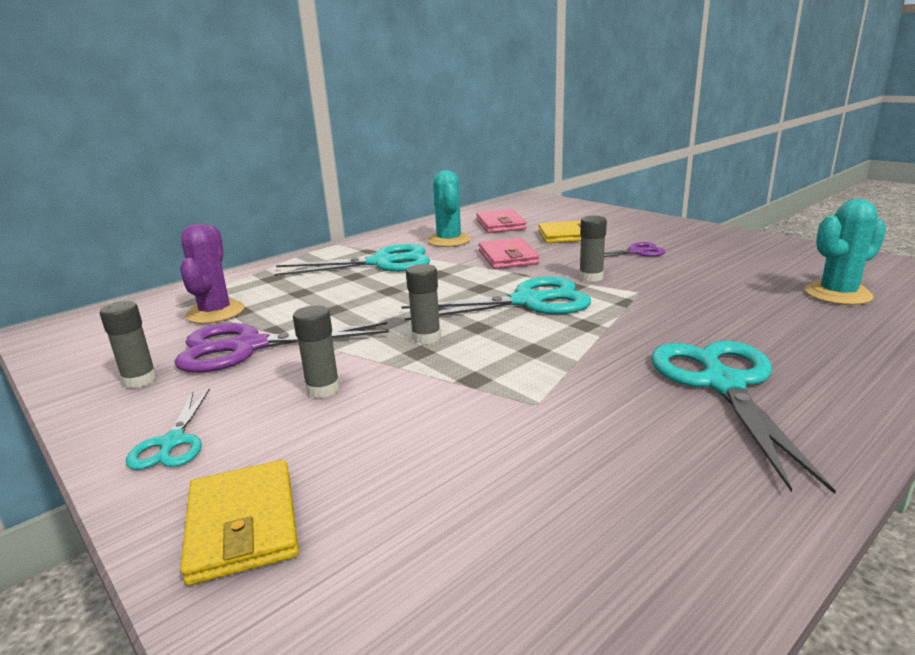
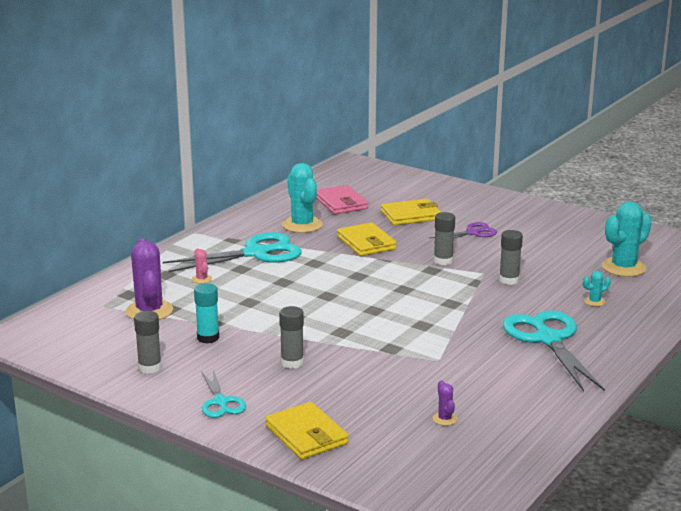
camera: 15 degrees left, 0 degrees up
(248, 347) = (208, 338): purple scissors -> turquoise glue stick
(304, 284) = (202, 279): none -> pink cactus
(426, 337) = (340, 321): grey glue stick -> grey glue stick (509, 280)
(504, 521) = (445, 419): none -> purple cactus
(508, 257) = (366, 243): pink wallet -> yellow wallet
(528, 302) = (402, 286): turquoise scissors -> none
(798, 334) = (594, 301): none -> turquoise cactus

